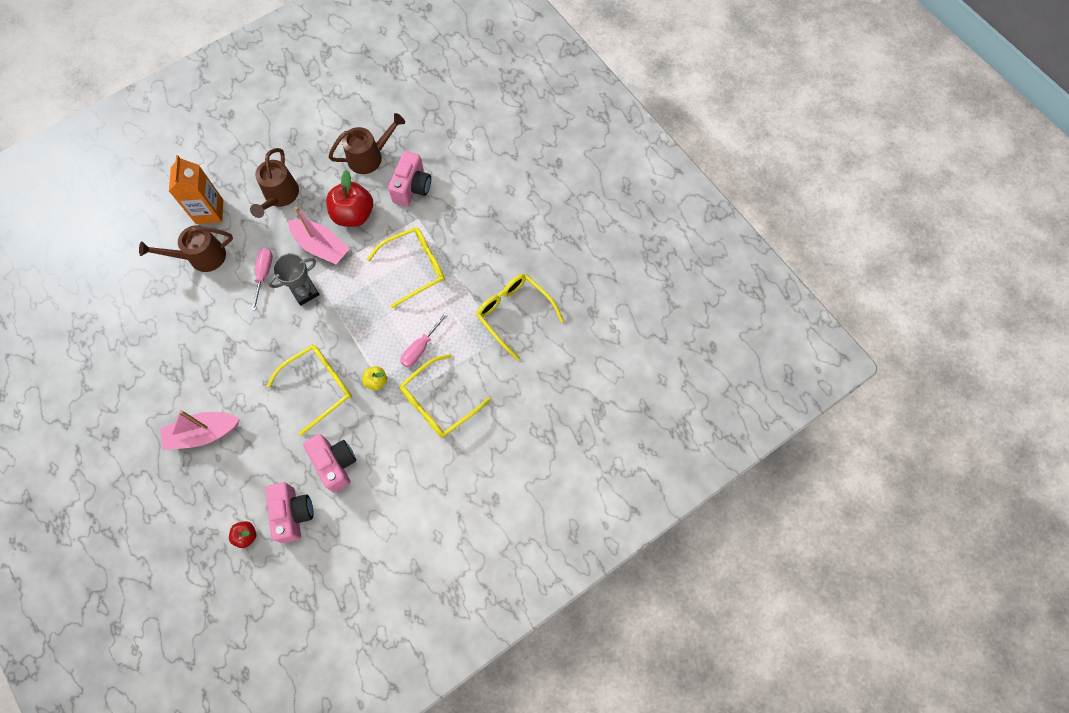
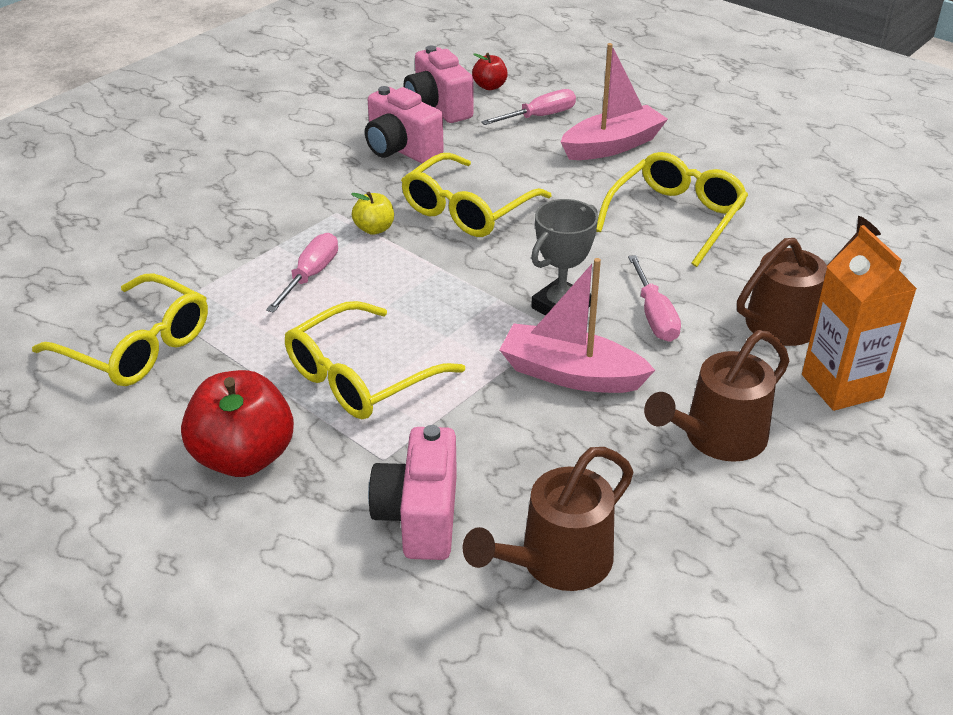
camera: 165 degrees right, 30 degrees down
(231, 483) = (539, 116): none -> pink screwdriver
(280, 197) = (716, 439): brown watering can -> brown watering can turned 120 degrees counterclockwise
(353, 215) = (533, 438): red apple -> red apple (243, 457)
(439, 402) = (259, 224): yellow glasses -> yellow glasses (675, 217)

